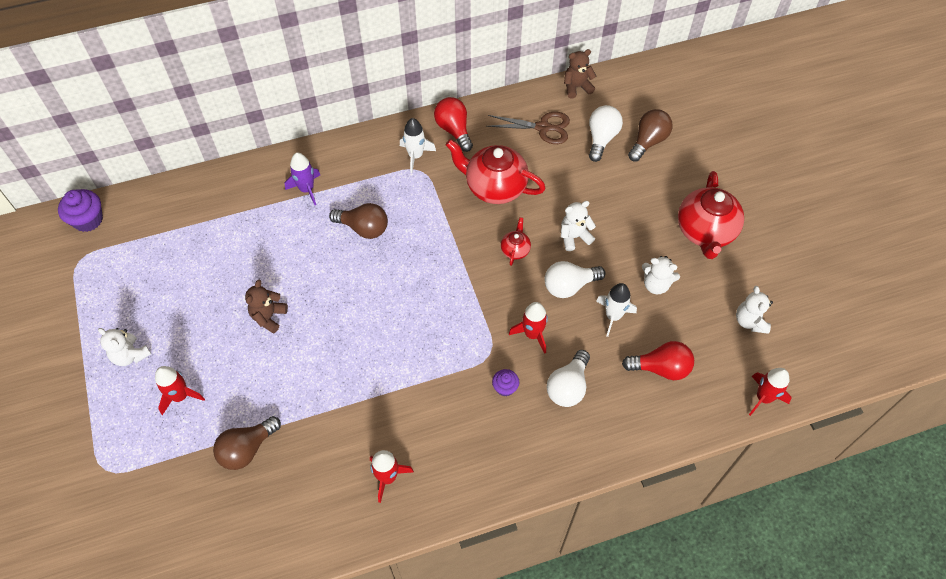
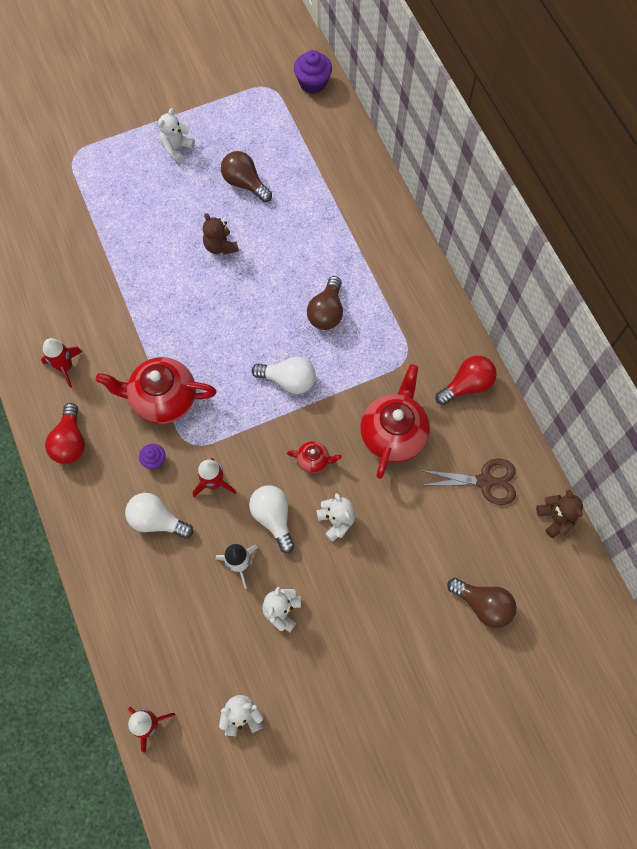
camera: 85 degrees right, 10 degrees up
(180, 396) = (139, 193): red rocket -> none
(247, 449) = (91, 253): brown light bulb -> brown light bulb (245, 183)
(269, 317) = (220, 246): brown teddy bear -> brown teddy bear turned 135 degrees counterclockwise
(306, 189) = (368, 254): purple rocket -> none
(415, 156) = (425, 350): white rocket -> none
(543, 128) = (485, 481): brown scissors -> brown scissors turned 90 degrees counterclockwise
(601, 138) = (479, 549): white light bulb -> white light bulb (288, 380)
(661, 368) = (180, 614): red light bulb -> red light bulb (70, 442)
(705, 232) = (357, 670): red teapot -> red teapot (163, 399)

